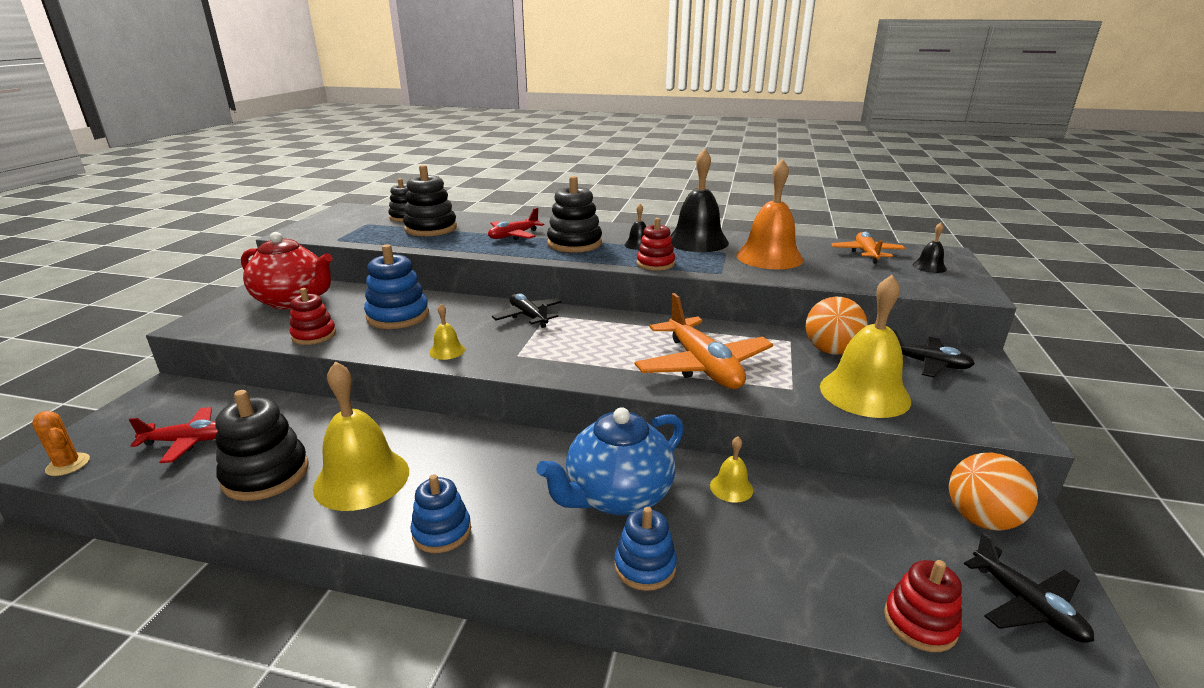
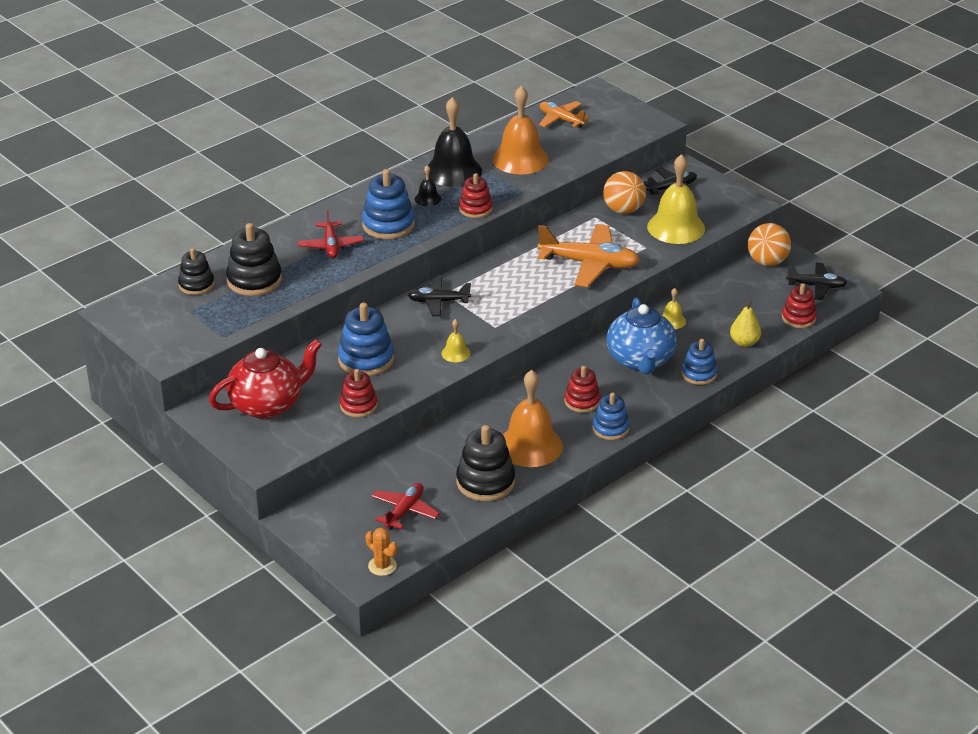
camera: 55 degrees left, 10 degrees up
(68, 465) = (382, 566): orange cactus -> orange cactus turned 60 degrees clockwise
(362, 479) = (530, 445): yellow bell -> orange bell
(485, 483) = (582, 401): none -> red stacking toy
(574, 243) = (388, 225): black stacking toy -> blue stacking toy
(775, 583) = (744, 342): none -> yellow pear
(929, 267) = (608, 112): black bell -> none

